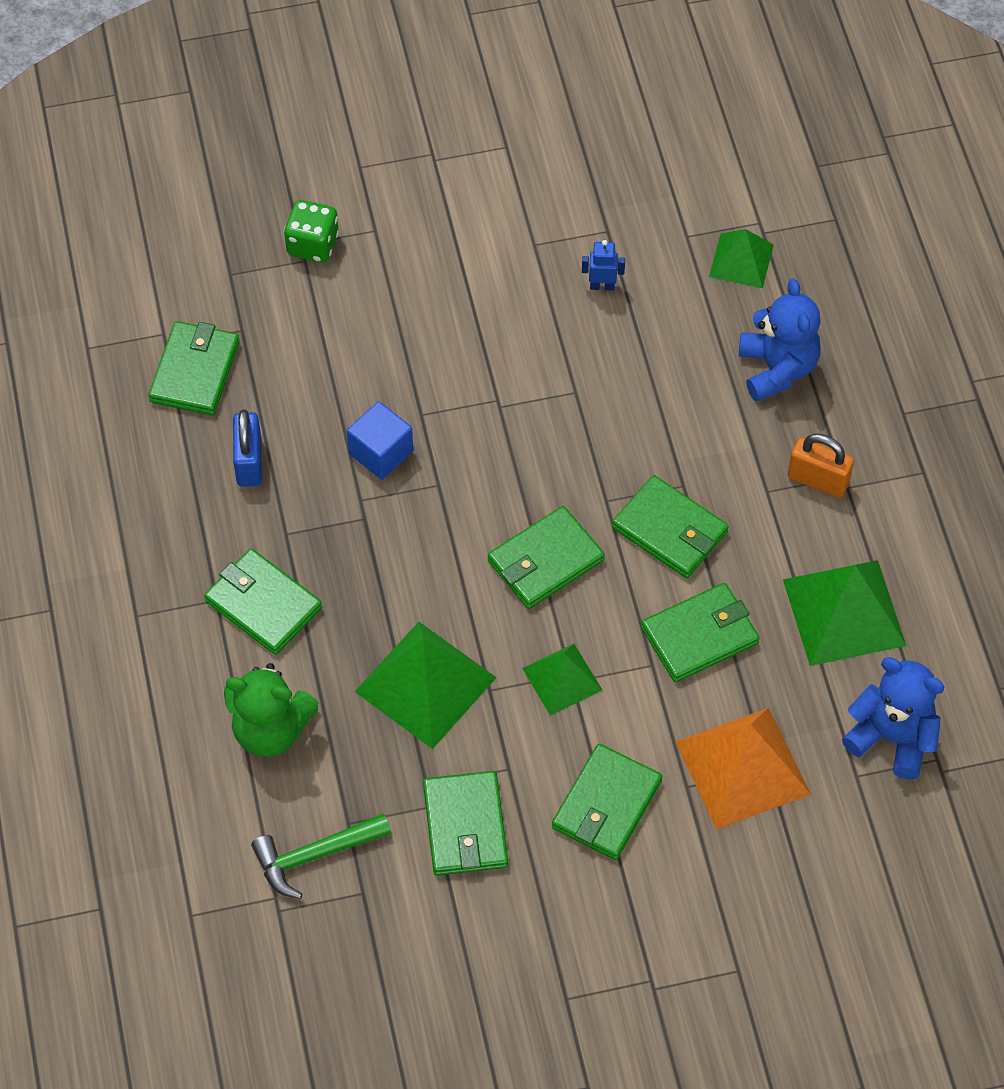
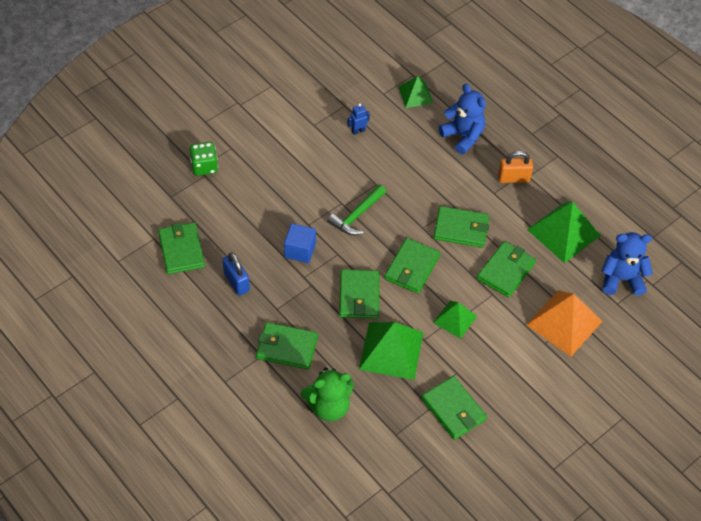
camera: 30 degrees left, 5 degrees down
(315, 855) = (389, 458): green hammer -> green hammer (357, 215)
(606, 805) = (513, 368): green wallet -> green wallet (359, 296)

